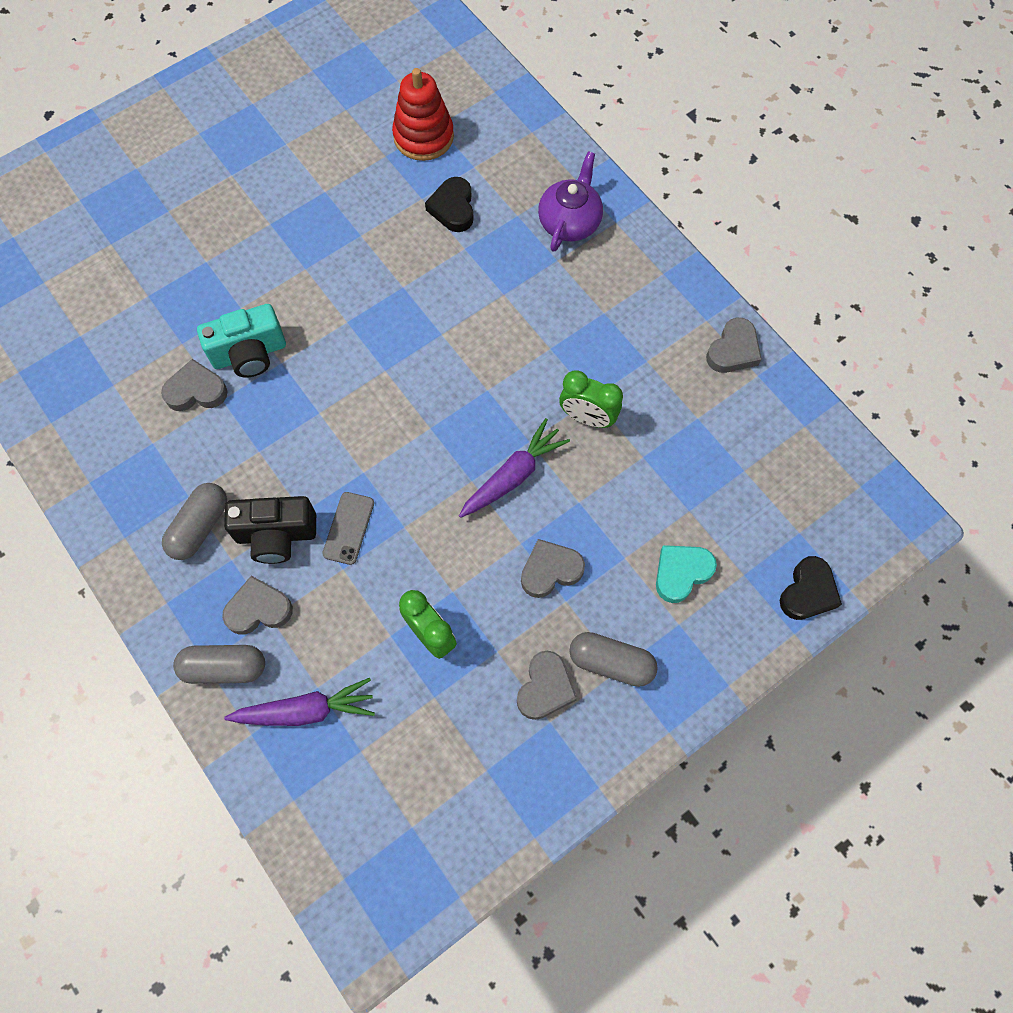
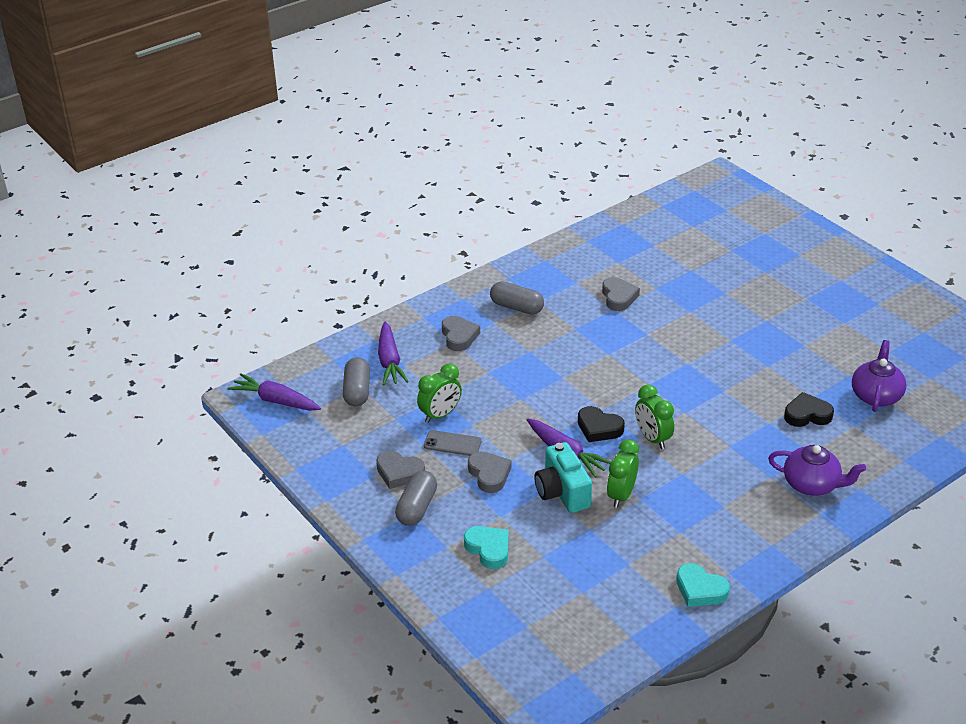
camera: 90 degrees right, 30 degrees down
(224, 667) = (419, 325): grey capsule -> grey capsule (357, 391)
(249, 354) = (652, 318): turquoise camera -> turquoise camera (562, 492)
(276, 535) = (512, 340): black camera -> none
(348, 528) = (519, 373): grey phone -> grey phone (452, 444)
(384, 883) = (276, 401): none -> purple carrot
(423, 136) = (876, 395): red stacking toy -> purple teapot
(488, 375) = (652, 438): none -> green clock
(733, 350) = (700, 590): grey heart -> turquoise heart
(808, 592) = (473, 628): black heart -> black heart (599, 428)

